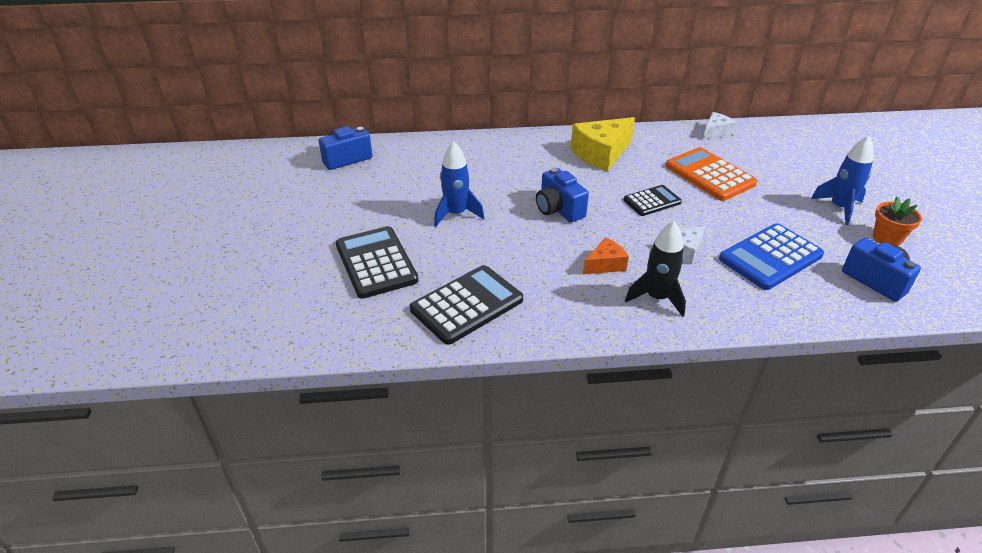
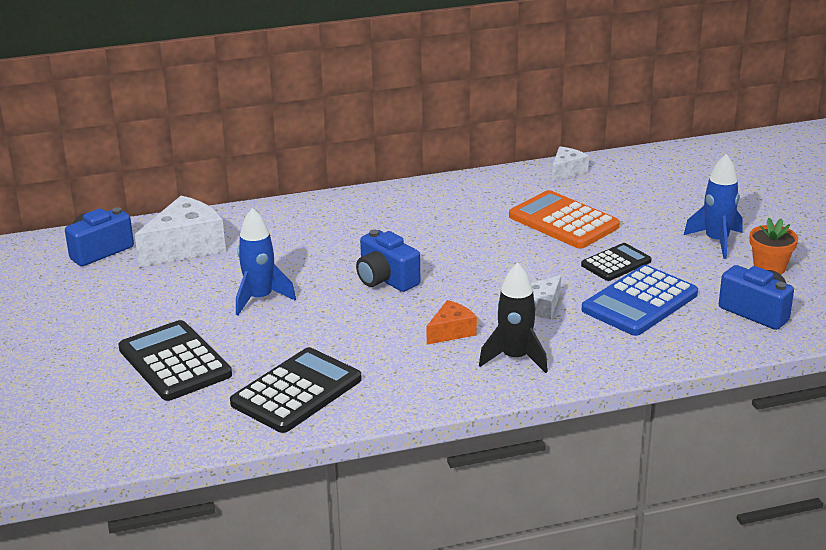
camera: 10 degrees left, 10 degrees down
(410, 162) = (185, 247): none -> white cheese
(601, 154) = (428, 211): yellow cheese -> none
(652, 201) = (497, 258): black calculator -> black calculator (616, 263)

